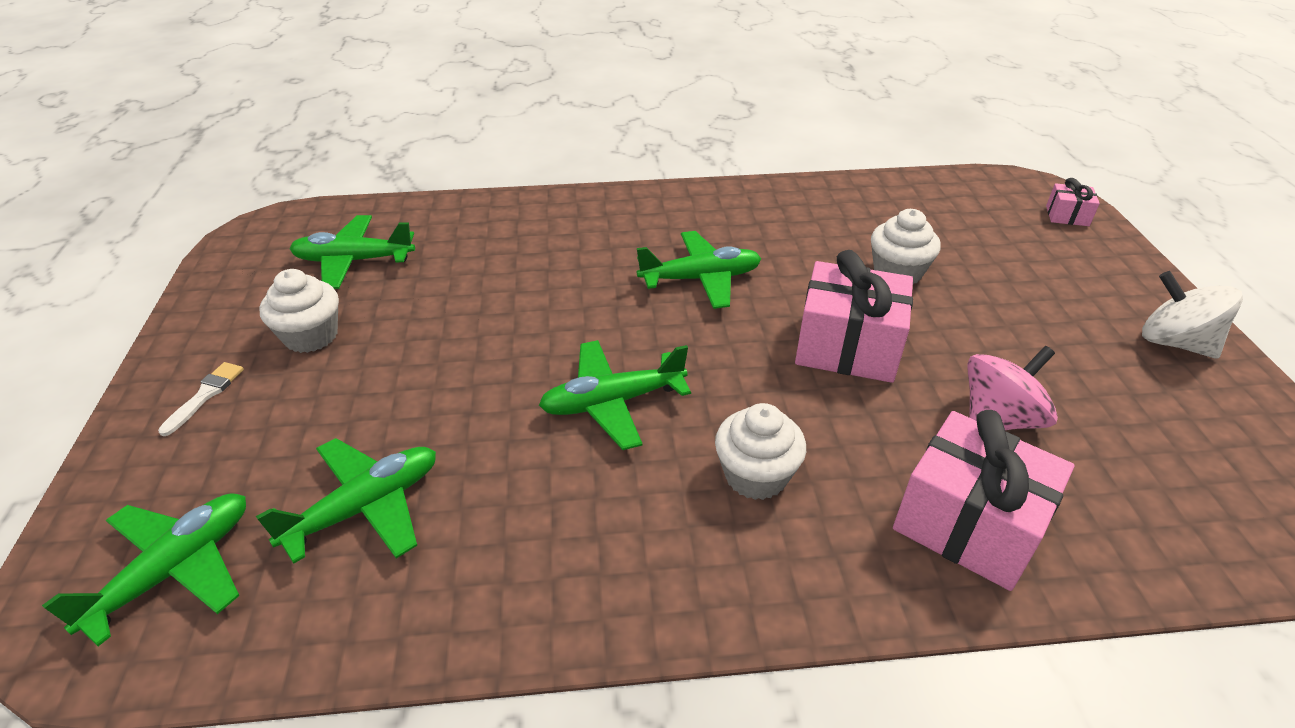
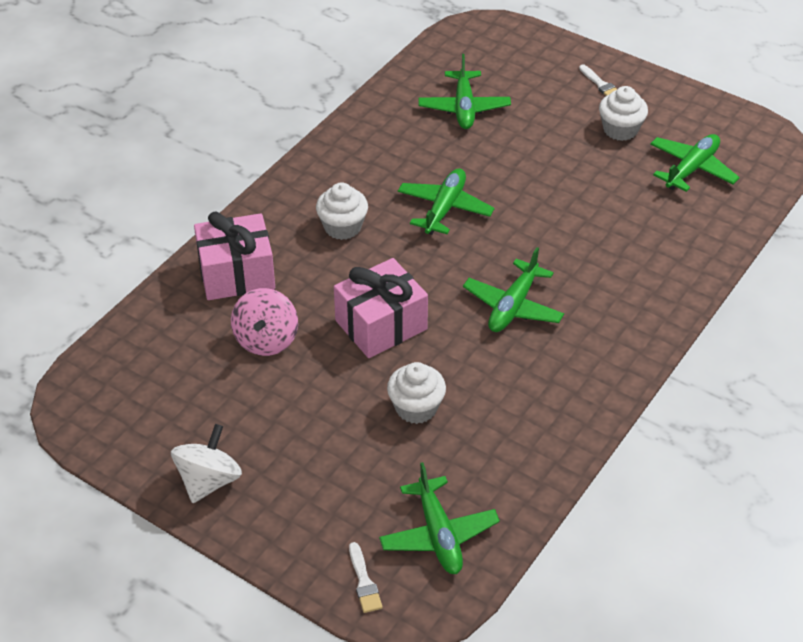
camera: 130 degrees right, 5 degrees up
(174, 570) = (485, 54): green plane -> green plane (438, 534)
(1067, 216) = (364, 582): pink gift -> white brush
(1174, 342) = (209, 481): white spinning top -> white spinning top turned 60 degrees counterclockwise

